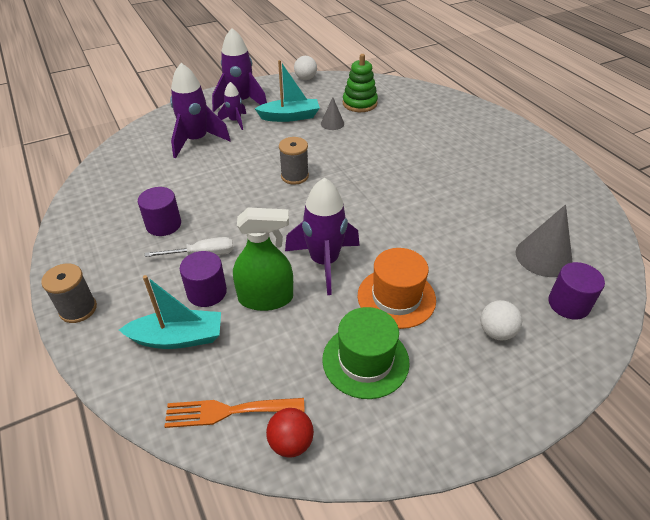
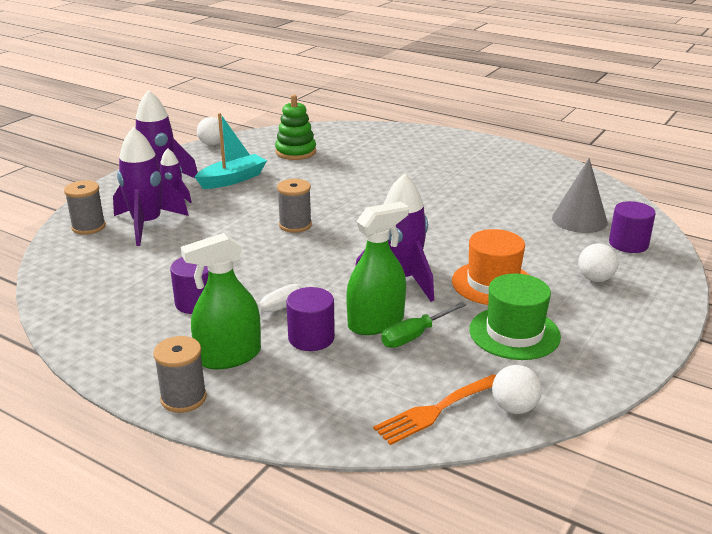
camera: 30 degrees left, 15 degrees down
(139, 284) = (229, 356): none -> green spray bottle
(160, 130) = (88, 227): none -> grey spool
(178, 338) = (323, 380): turquoise boat -> none
(283, 325) = (415, 336): none -> green screwdriver
(291, 443) = (514, 408): red ball -> white ball
(332, 123) = (285, 174): grey cone -> none

